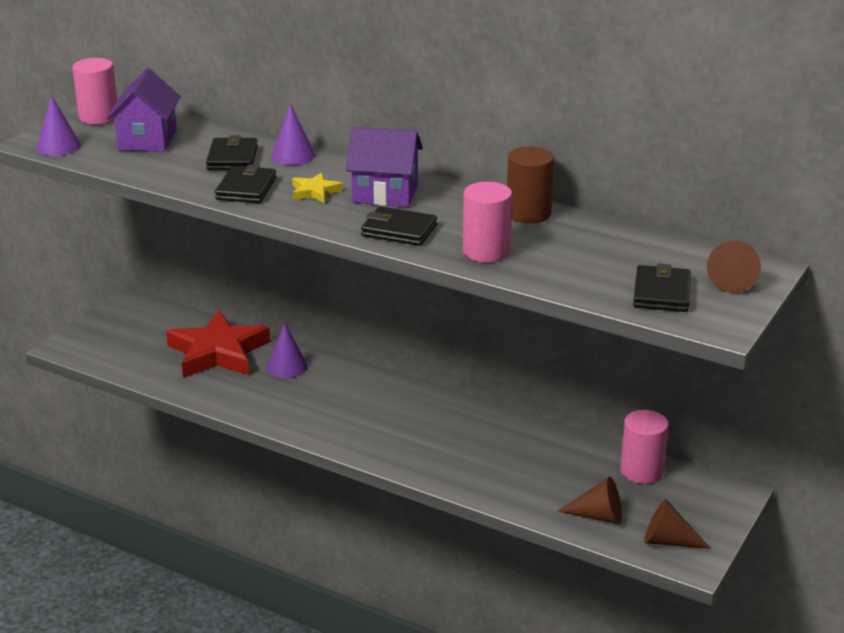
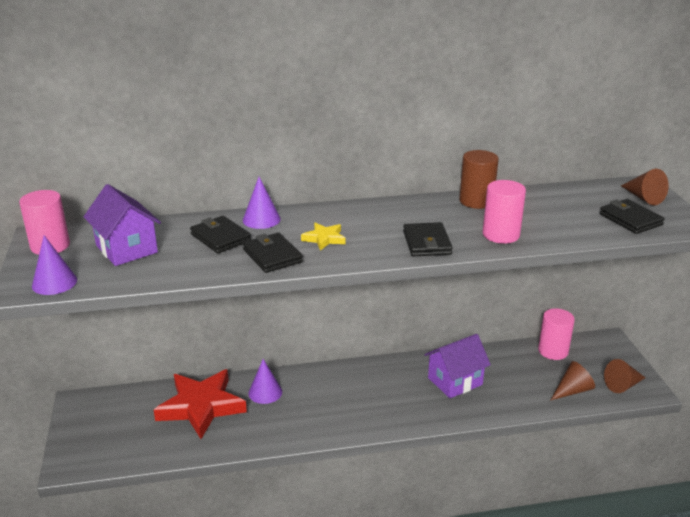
camera: 40 degrees left, 0 degrees up
(385, 194) = (371, 222): purple house -> purple house (455, 381)
(399, 230) = (427, 243): black wallet -> black wallet turned 75 degrees counterclockwise

